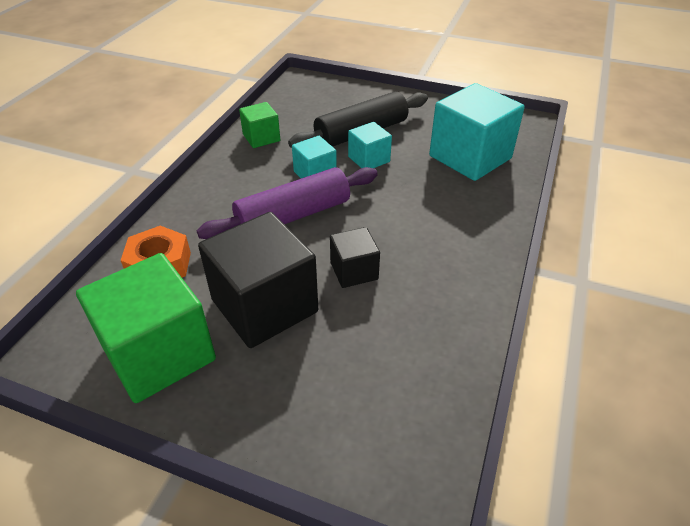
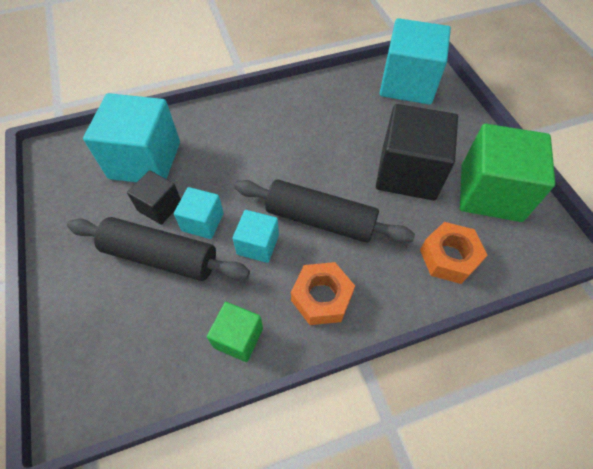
camera: 130 degrees left, 15 degrees up
(234, 181) = (321, 297): none -> orange nut
(293, 215) = (320, 220): purple rolling pin -> black rolling pin
(354, 271) = (336, 151): black cube -> black cube (160, 207)
(391, 423) = (407, 84): none -> turquoise cube

